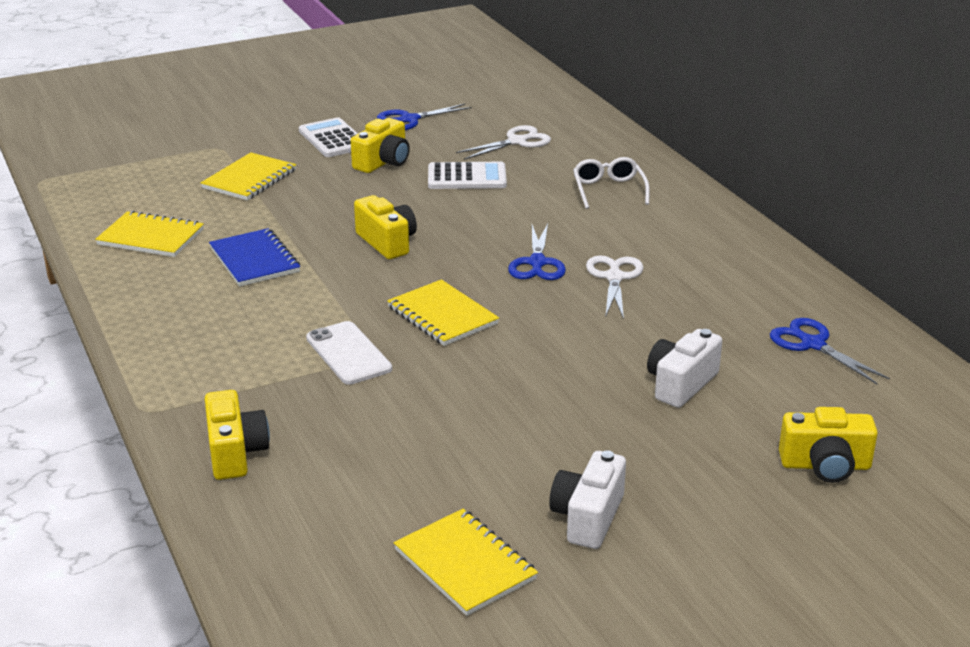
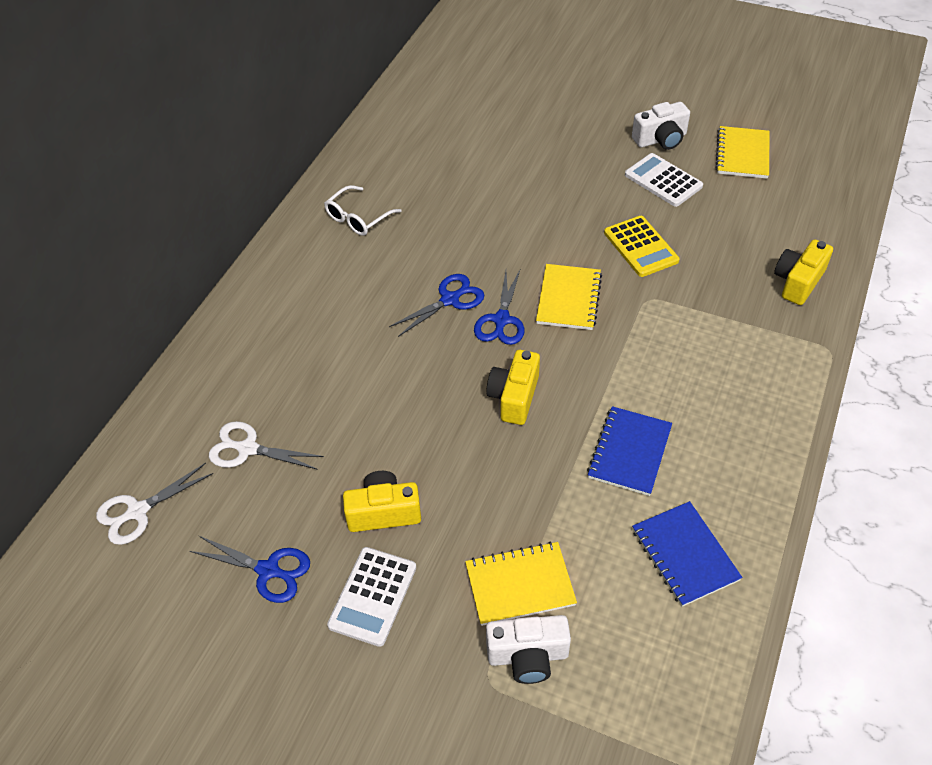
camera: 130 degrees left, 20 degrees up
(151, 237) = (685, 555): yellow notebook -> blue notebook
(348, 353) = (661, 309): white phone -> none
(439, 390) = (640, 247): none -> yellow calculator
(467, 177) = (355, 431): white calculator -> white calculator (663, 180)
(609, 190) = (292, 332): white glasses -> white glasses (358, 218)
(614, 277) = (427, 254): white scissors -> white scissors (137, 512)
(680, 384) = (514, 167): white camera -> white camera (528, 656)
(812, 344) = (413, 144): blue scissors -> blue scissors (501, 320)
(825, 465) = (524, 95): yellow camera -> none

